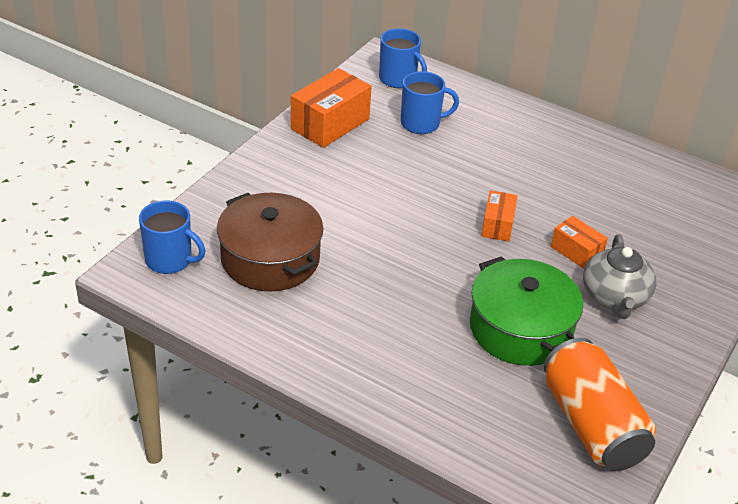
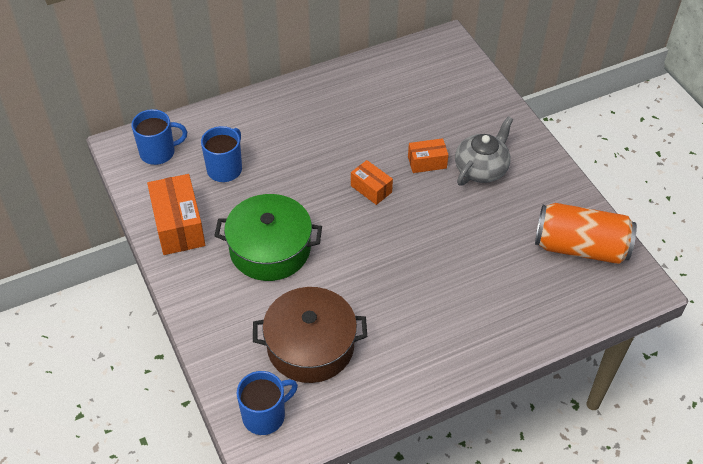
camera: 55 degrees left, 10 degrees up
(520, 329) = (478, 235): green pot -> green pot (270, 249)
(615, 297) = (481, 168): grey teapot -> grey teapot turned 90 degrees counterclockwise

